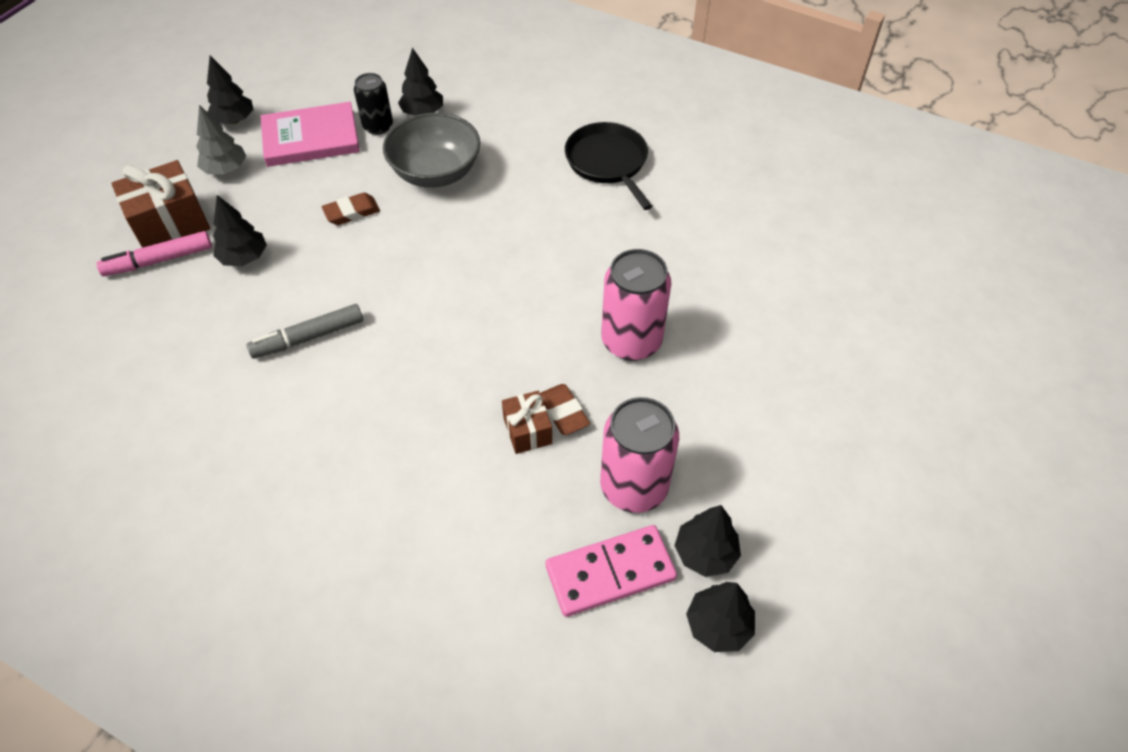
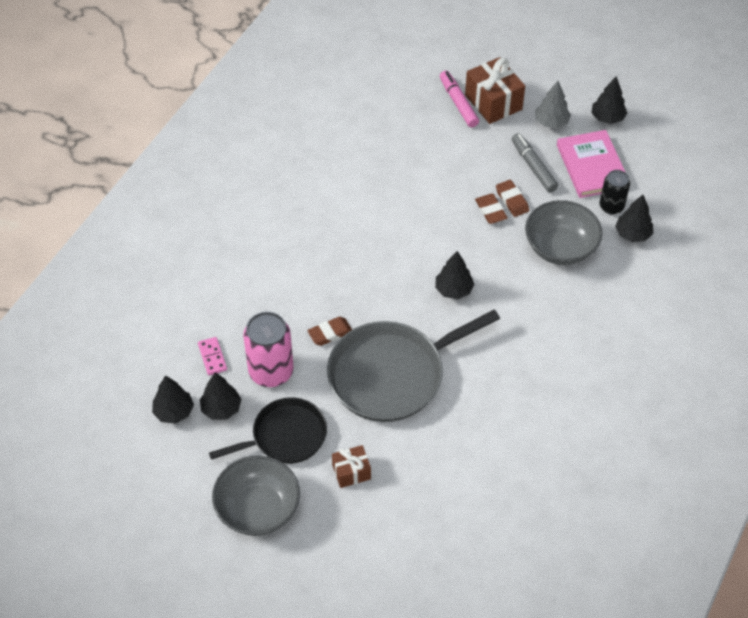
camera: 90 degrees right, 0 degrees up
(244, 258) = (463, 146): black tree -> black tree (453, 290)
(308, 337) = (393, 190): grey marker -> grey marker (533, 167)
(366, 233) = (490, 211): none -> brown eraser
(527, 431) = (316, 313): brown gift -> brown gift (351, 472)
(608, 162) = (584, 365): black pan -> black pan (285, 436)
(610, 572) = (212, 357): pink domino -> pink domino, size x0.55
(631, 341) = (391, 375): pink can -> grey pan
(865, 494) = (258, 509): none -> grey bowl

